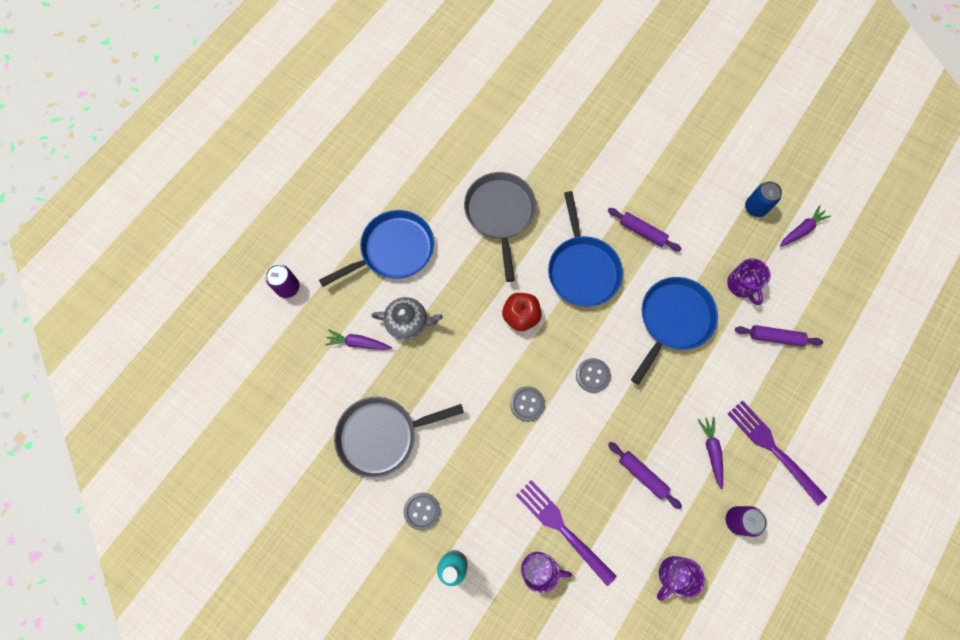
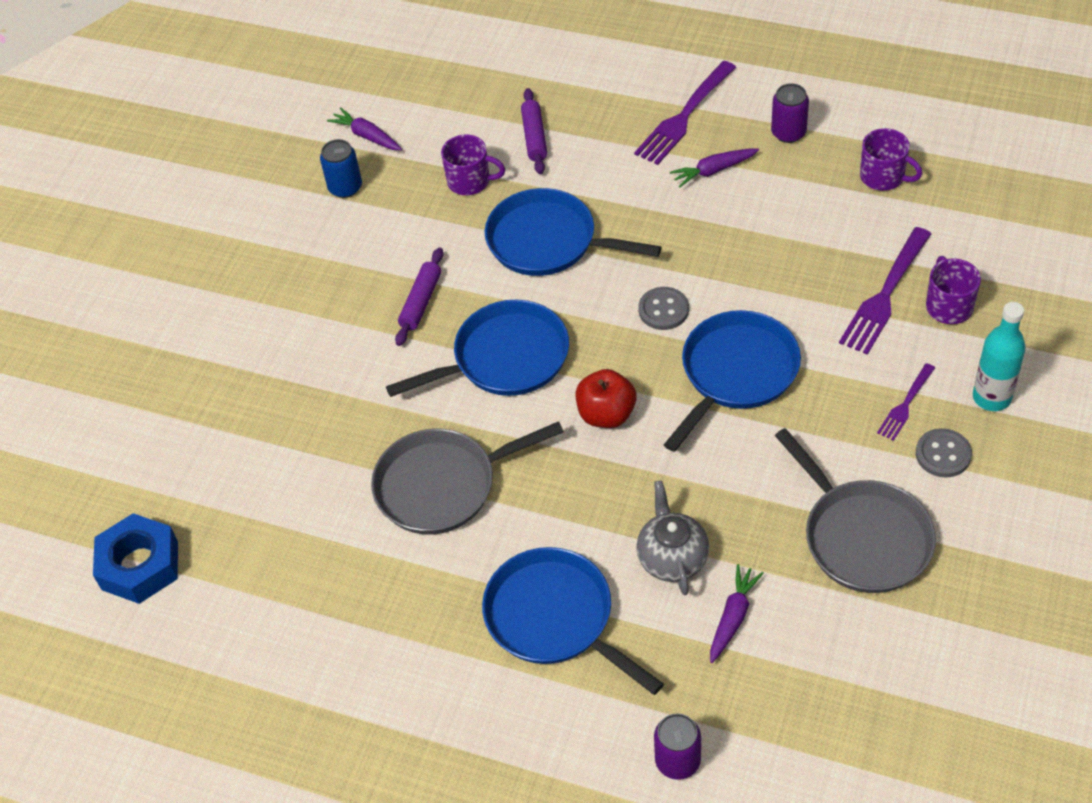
camera: 100 degrees left, 20 degrees down
(358, 343) = (733, 617): purple carrot -> purple carrot turned 150 degrees counterclockwise
(467, 503) = (905, 404): none -> purple fork
(500, 61) = (140, 565): none -> blue nut
(527, 404) = (736, 373): grey button -> blue pan
(642, 475) = (776, 230): purple rolling pin -> none
(742, 285) = (470, 181): purple mug -> purple mug turned 45 degrees clockwise

